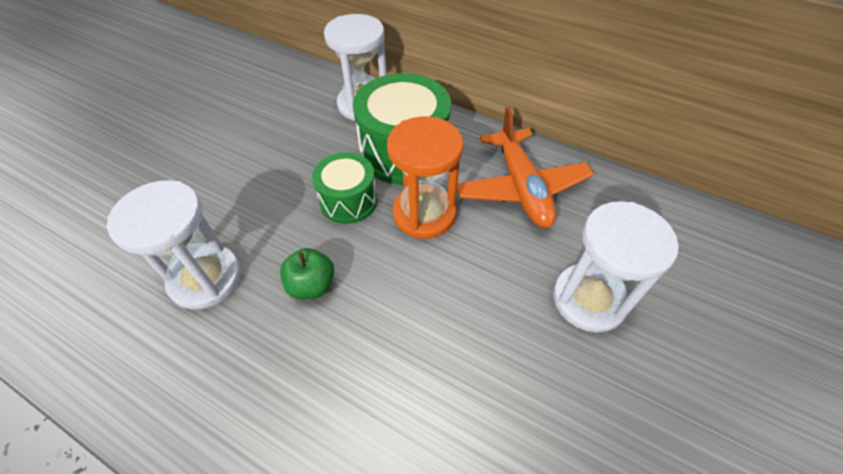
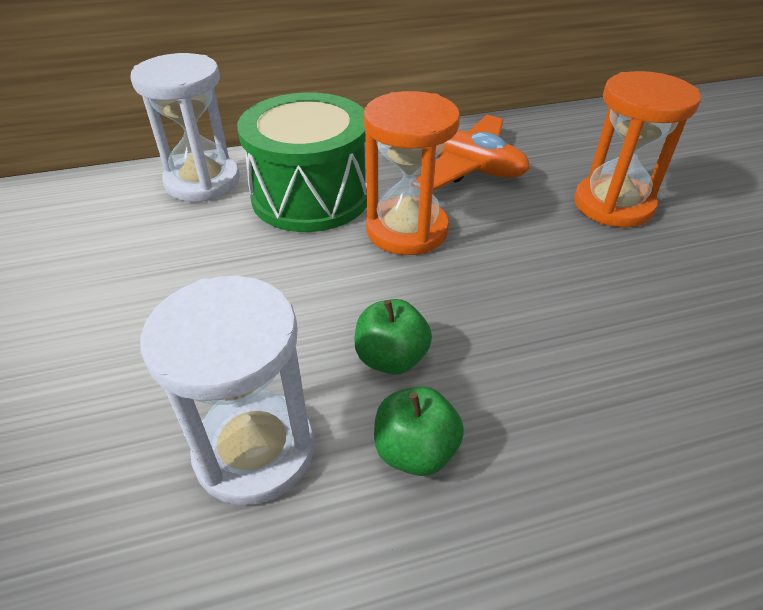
camera: 45 degrees left, 10 degrees down
(258, 342) = (415, 451): none -> green apple
(348, 201) = (316, 266): green drum -> none
(588, 299) = (613, 205): white hourglass -> orange hourglass

